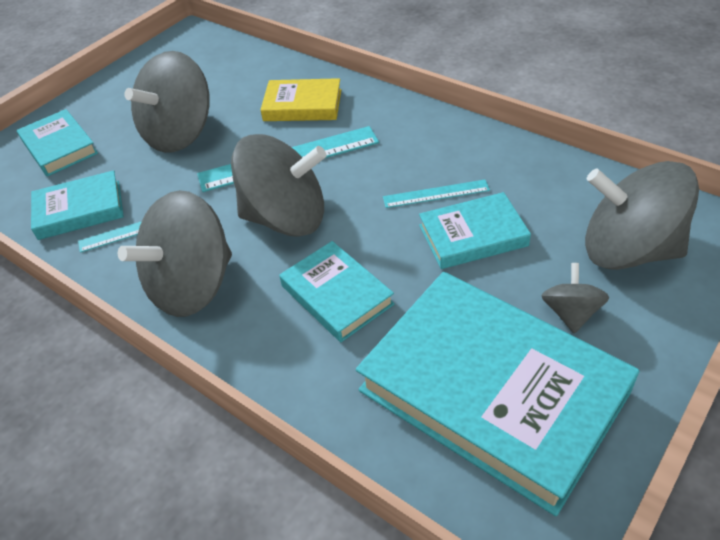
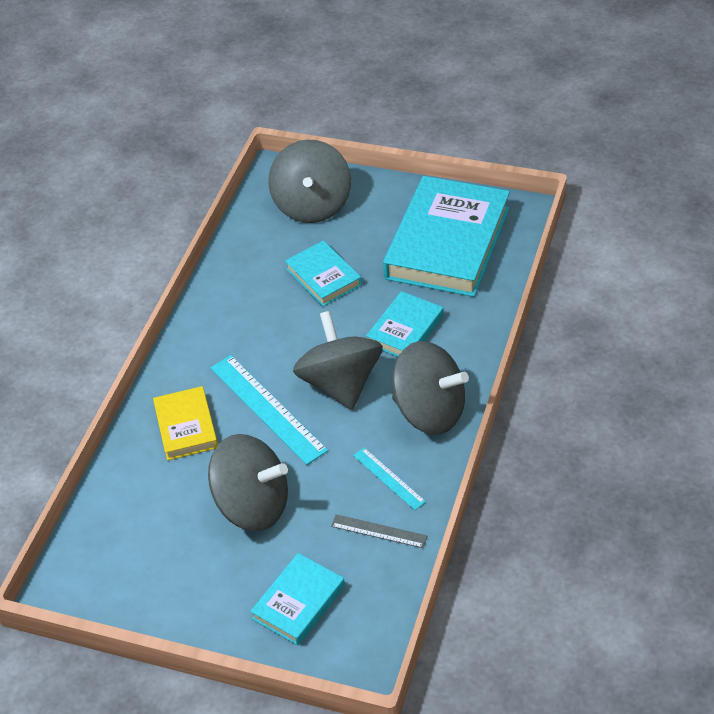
camera: 110 degrees left, 0 degrees up
(80, 210) = (379, 531): turquoise book -> grey ruler
(436, 194) = (285, 306): turquoise ruler -> none
(570, 313) = (376, 222): grey spinning top -> none

